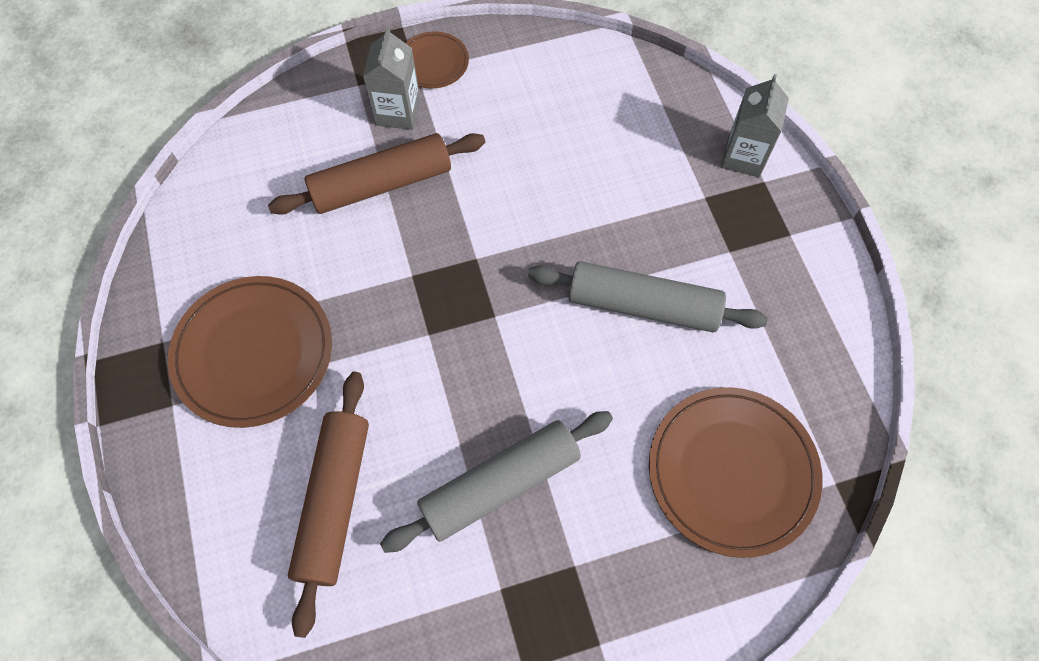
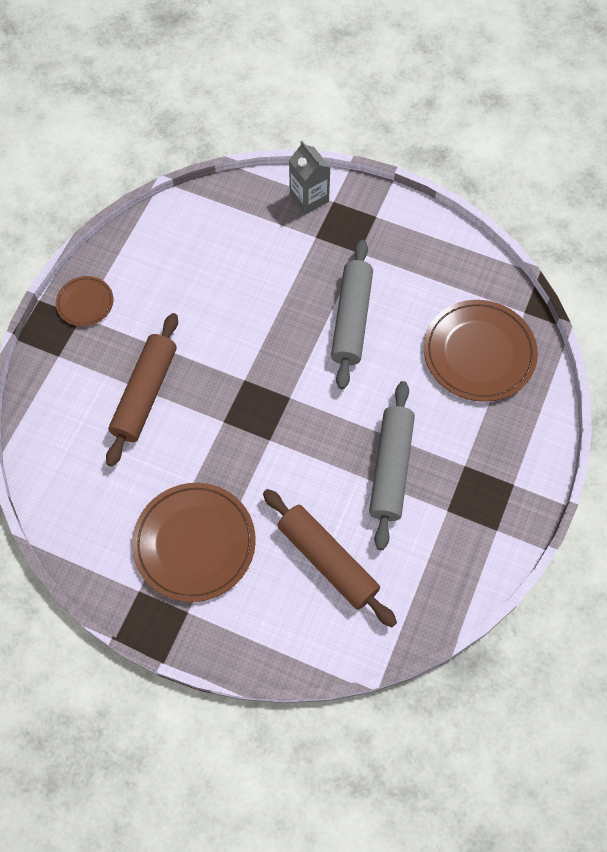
camera: 50 degrees left, 0 degrees up
(398, 112) = (102, 348): grey carton -> none
(643, 305) = (351, 319): grey rolling pin -> grey rolling pin turned 45 degrees counterclockwise

